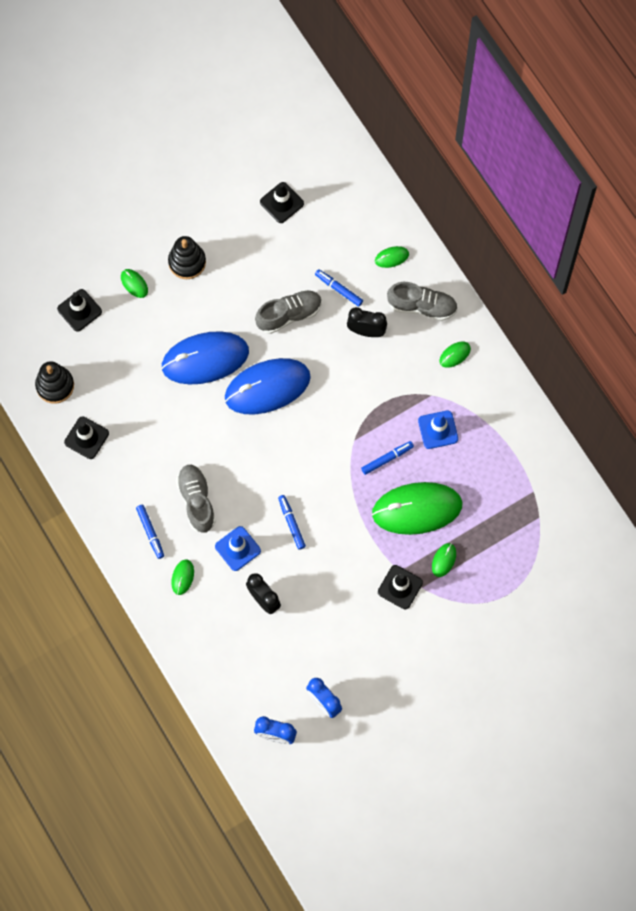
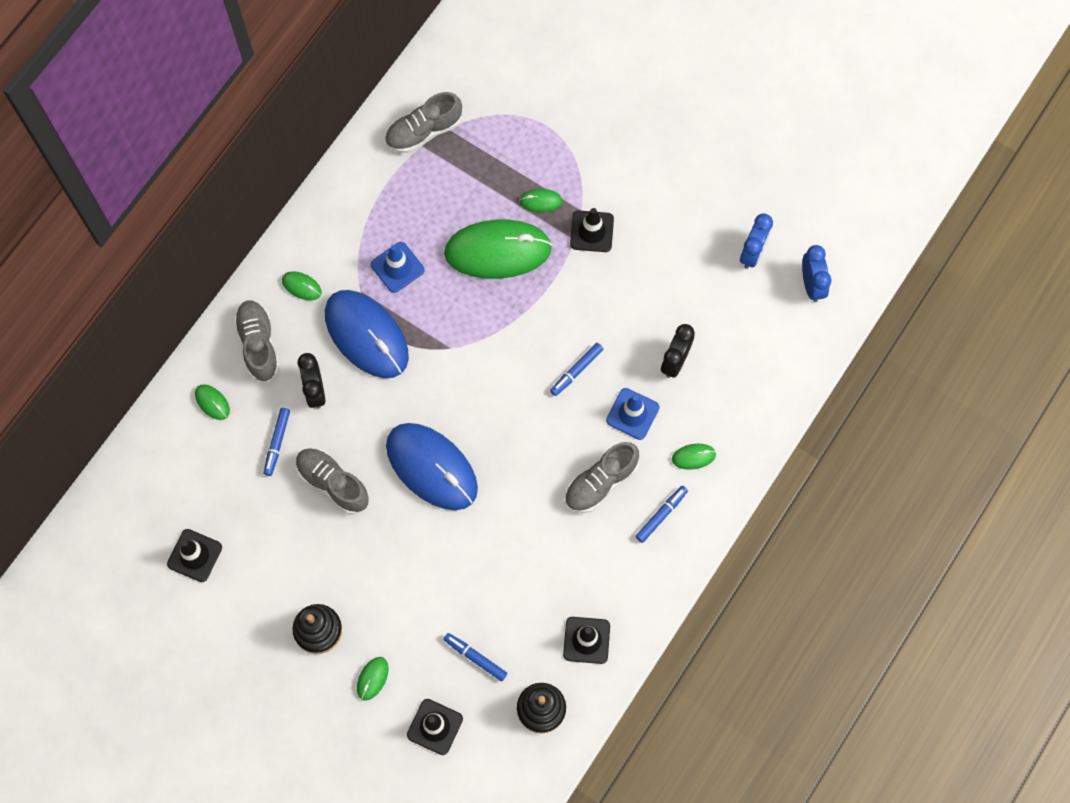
camera: 115 degrees left, 0 degrees up
(205, 359) = (429, 552): blue mouse -> blue mouse (366, 335)
(387, 459) = (455, 305): blue marker -> blue marker (475, 657)
(417, 509) = (498, 251): green mouse -> green mouse turned 60 degrees counterclockwise
(545, 498) = (424, 131): none -> grey shoe

